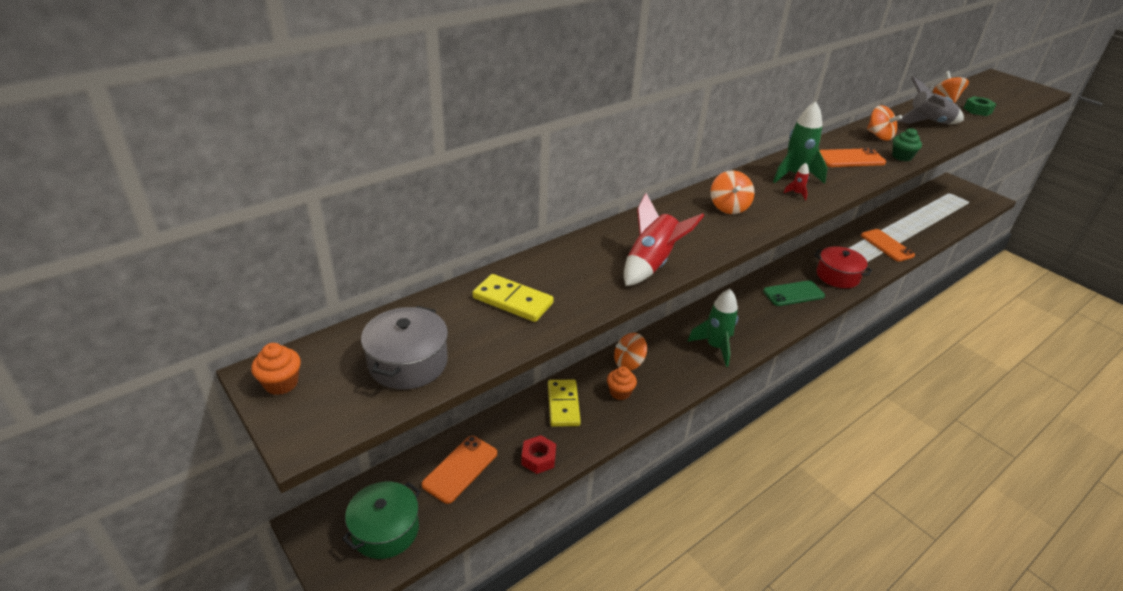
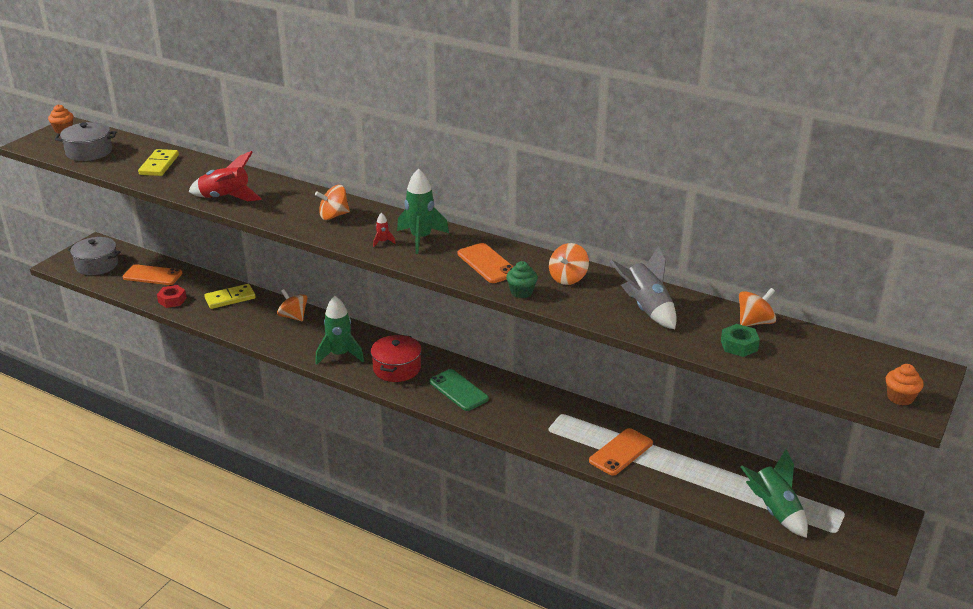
camera: 70 degrees right, 5 degrees down
(385, 530) = (97, 265): green pot -> grey pot
(620, 392) = (255, 319): orange cupcake -> orange cupcake (900, 398)
(837, 276) = (517, 417): red pot -> red pot (397, 368)
(950, 213) = (774, 511): none -> green rocket

